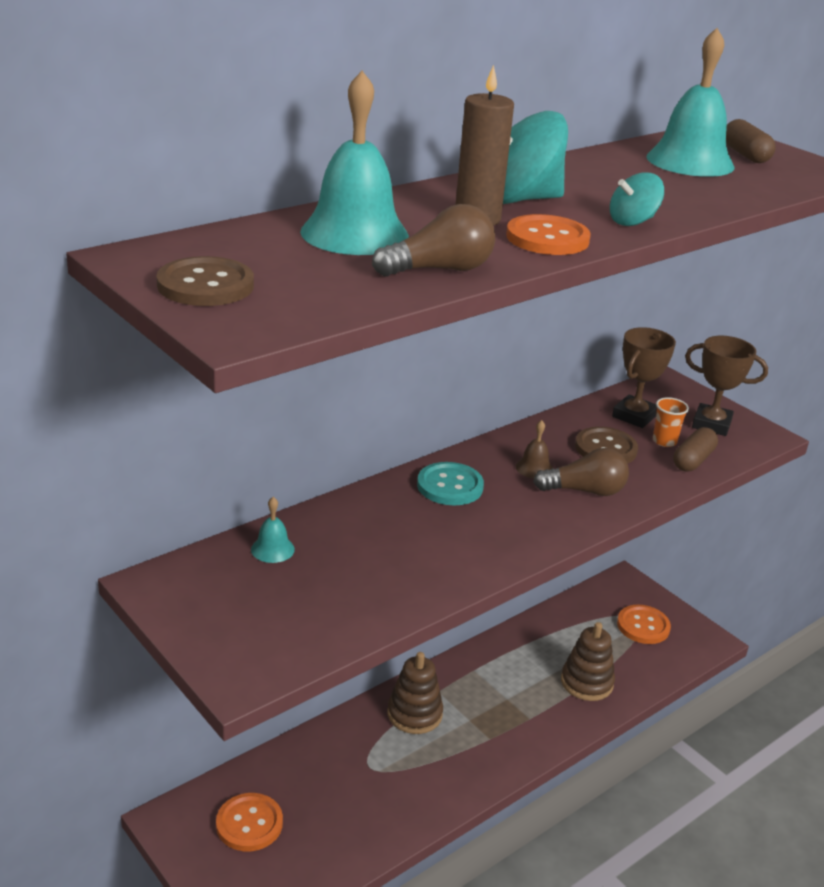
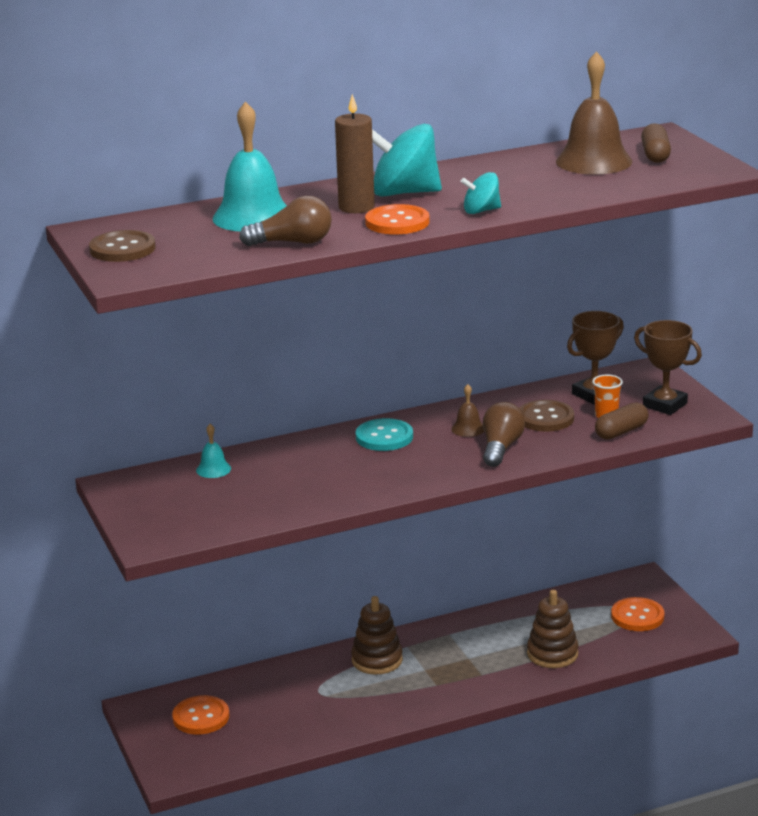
camera: 20 degrees right, 5 degrees down
(585, 491) = (501, 448): brown light bulb -> brown light bulb turned 90 degrees counterclockwise
(690, 161) = (594, 161): turquoise bell -> brown bell

